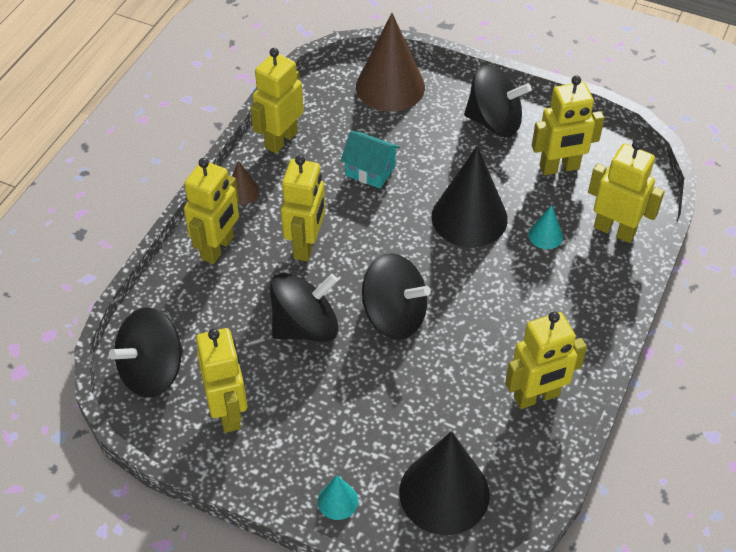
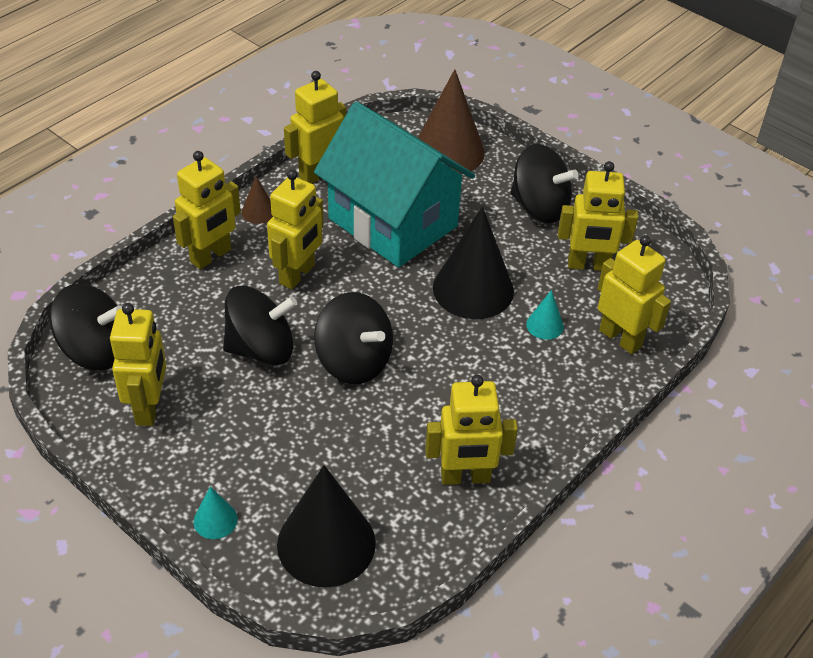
camera: 15 degrees right, 5 degrees down
(152, 371) = (95, 351): black spinning top -> black spinning top turned 150 degrees counterclockwise
(370, 171) = (392, 222): turquoise house -> turquoise house, size x2.41

